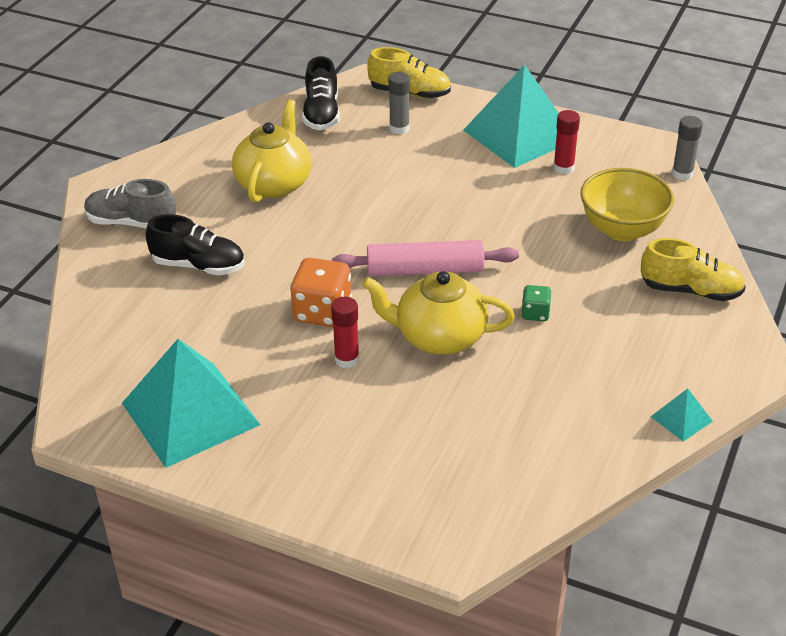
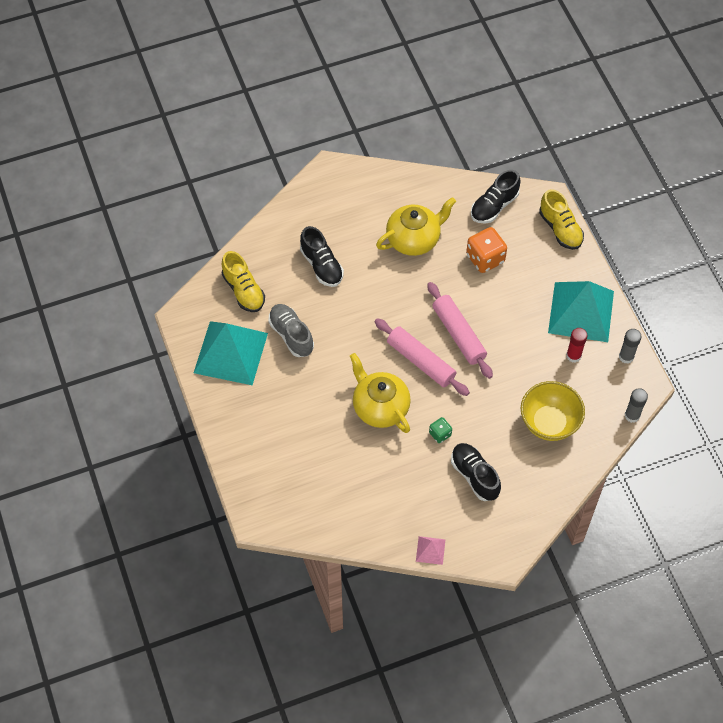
camera: 45 degrees right, 20 degrees up
(131, 223) = (320, 209): grey shoe -> grey shoe (291, 335)
(322, 312) = (345, 345): orange dice -> orange dice (485, 258)
(347, 359) = (325, 382): red glue stick -> none
(399, 128) = (522, 252): grey glue stick -> grey glue stick (626, 357)
(431, 224) = (458, 334): none -> pink rolling pin
(622, 321) = (474, 476): none -> black shoe
(681, 418) = (430, 550): turquoise pyramid -> pink pyramid
(690, 290) = (532, 489): yellow shoe -> yellow shoe (243, 290)

